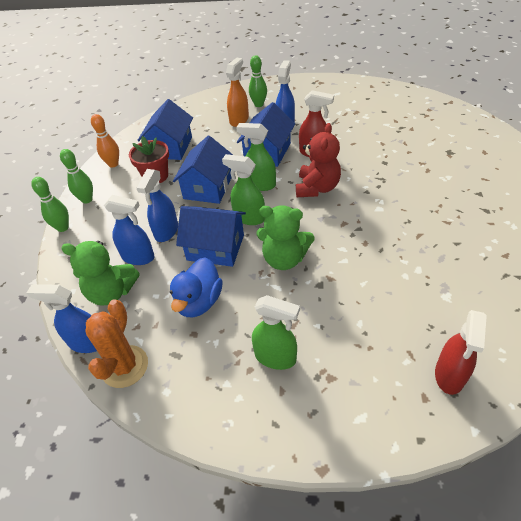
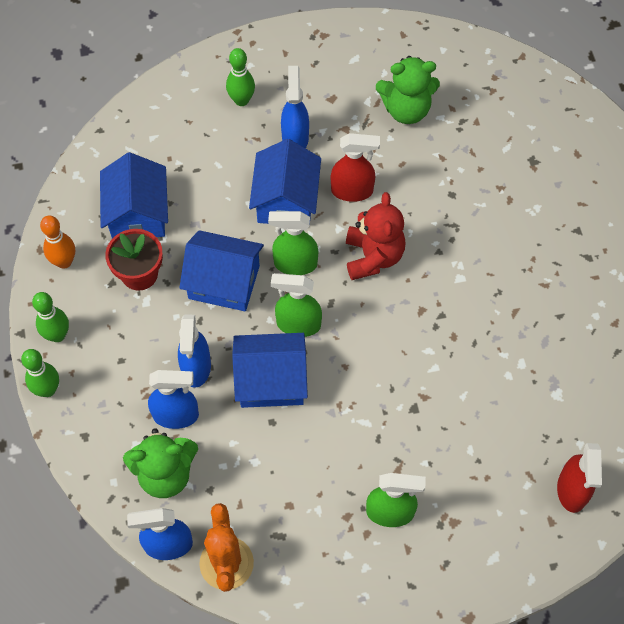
camera: 20 degrees left, 15 degrees up
(199, 302) = (279, 462): blue duck -> none
(208, 187) = (224, 282): blue house -> blue house turned 75 degrees counterclockwise
(239, 120) = (222, 139): orange spray bottle -> none
(284, 259) = (362, 380): green teddy bear -> green teddy bear (406, 110)

